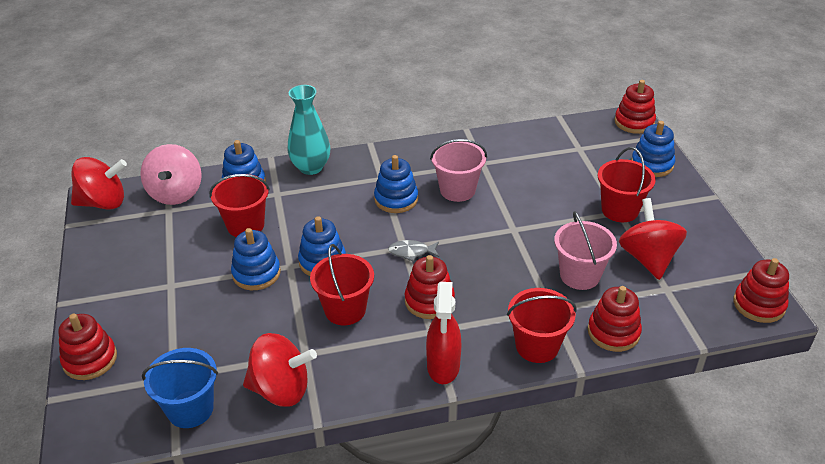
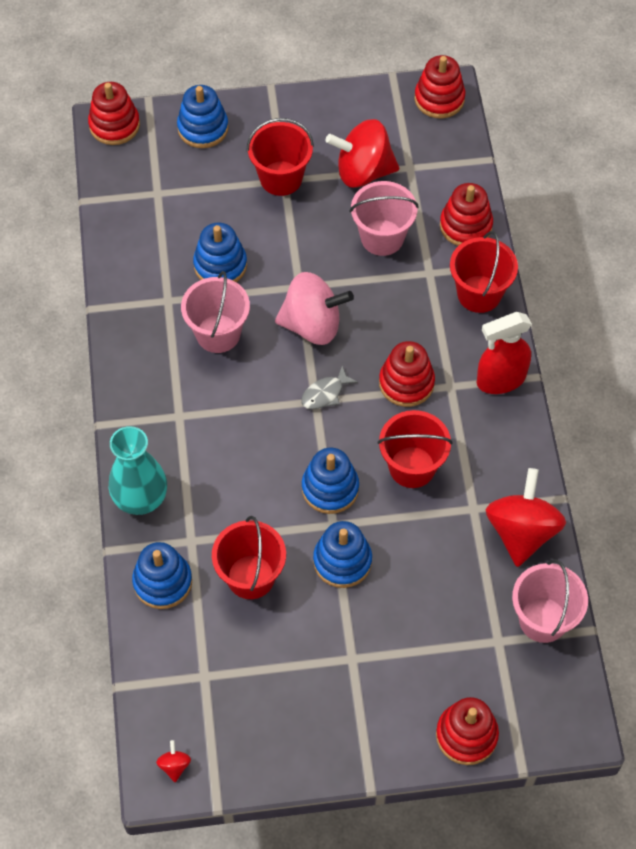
camera: 85 degrees left, 20 degrees up
(103, 203) = (174, 765): red spinning top -> red spinning top, size x0.40
(176, 193) = (169, 669): pink spinning top -> pink spinning top (312, 325)
(190, 409) = (543, 619): blue bucket -> pink bucket
(396, 199) = (225, 402): blue stacking toy -> blue stacking toy (220, 265)
(411, 252) = (325, 393): grey fish -> grey fish turned 45 degrees clockwise
(443, 366) = (500, 380): red spray bottle -> red spray bottle turned 150 degrees clockwise

